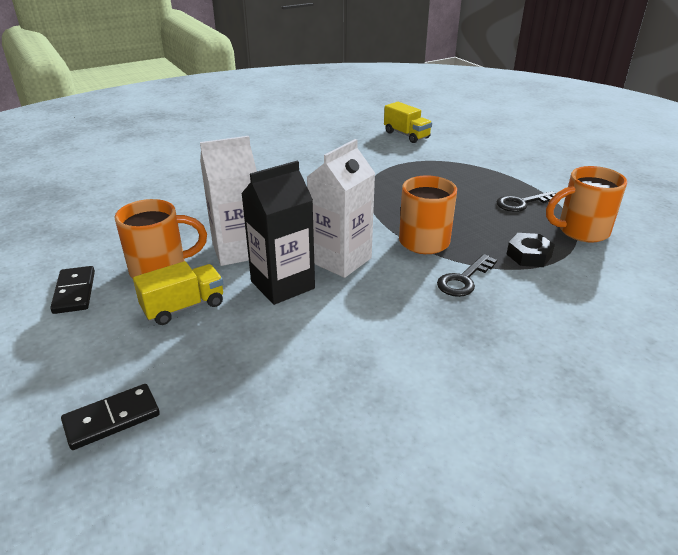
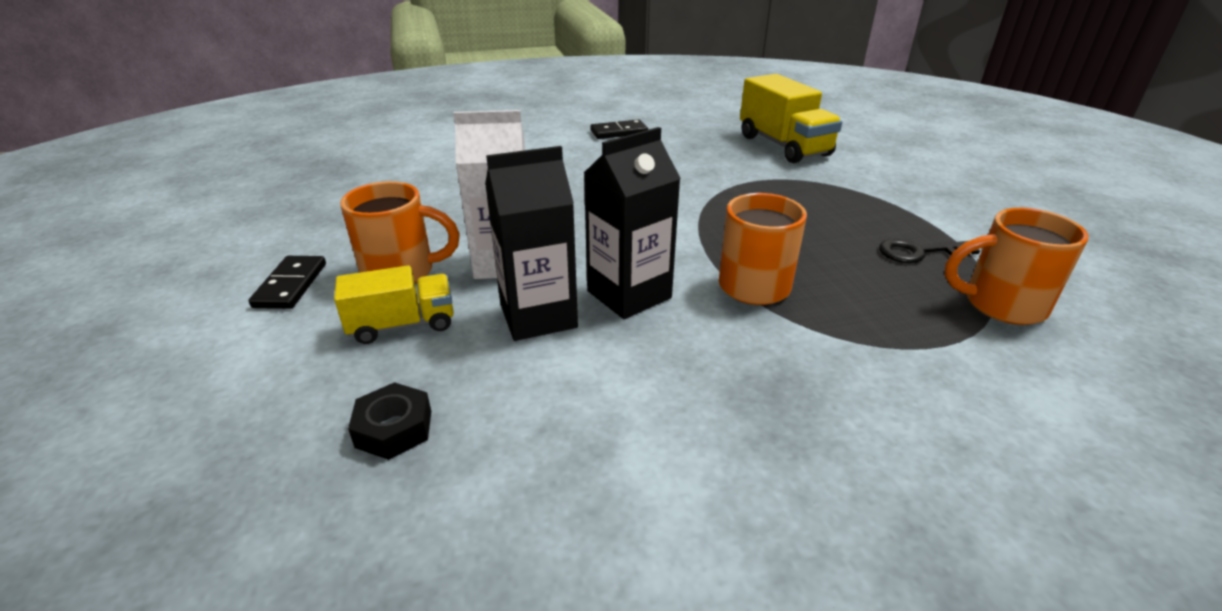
camera: 15 degrees right, 0 degrees up
(112, 419) = (236, 460): black domino -> black domino (619, 132)
(340, 260) = (629, 294): white carton -> black carton
(406, 135) = (783, 146): yellow truck -> yellow truck, size x1.62
(464, 280) = (792, 349): black key -> none
(528, 255) = (905, 329): black nut -> black nut (394, 429)

